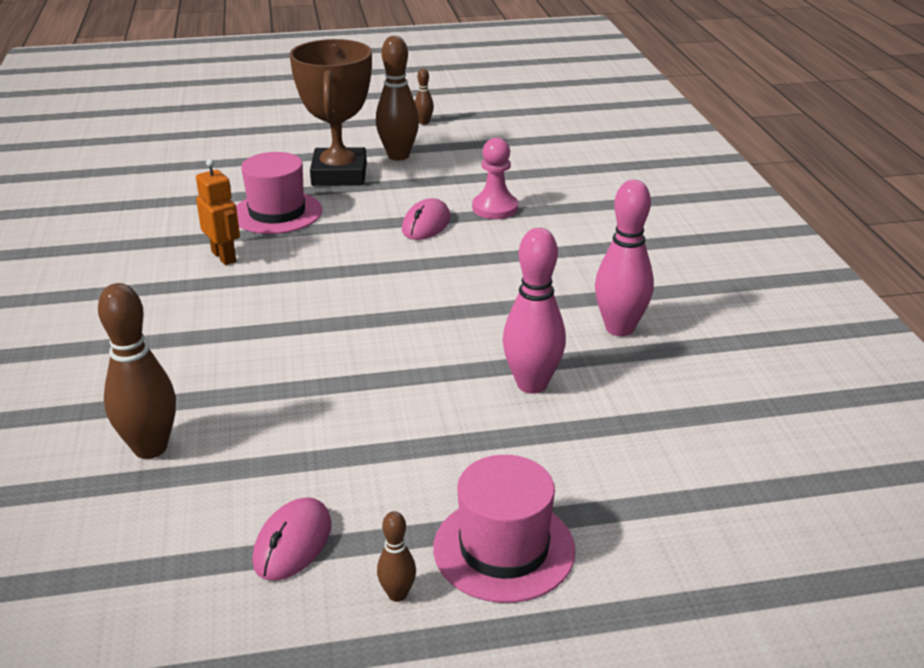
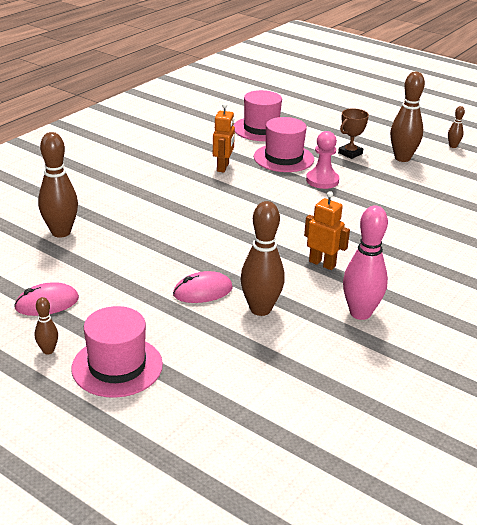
camera: 45 degrees right, 0 degrees up
(193, 192) = (261, 129): none -> pink hat
(339, 174) = (350, 153): brown trophy -> brown trophy, size x0.48
(426, 224) = (351, 202): pink mouse -> pink mouse (203, 291)
(495, 208) = (407, 213): pink pawn -> pink pawn (322, 180)
(507, 302) = (322, 263): none -> orange robot
(532, 384) = (260, 309): pink bowling pin -> brown bowling pin

